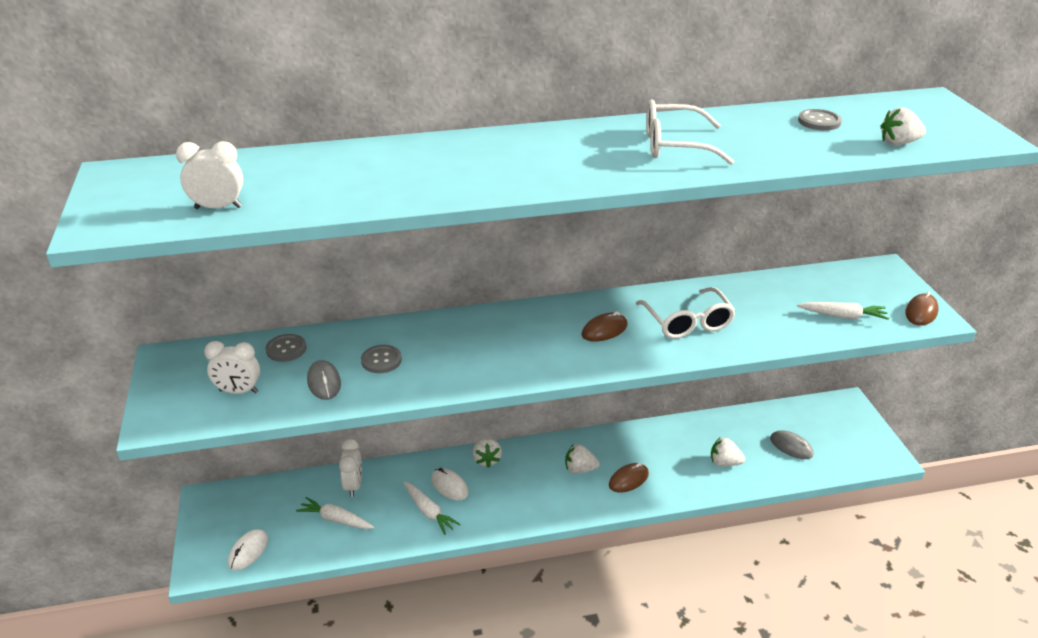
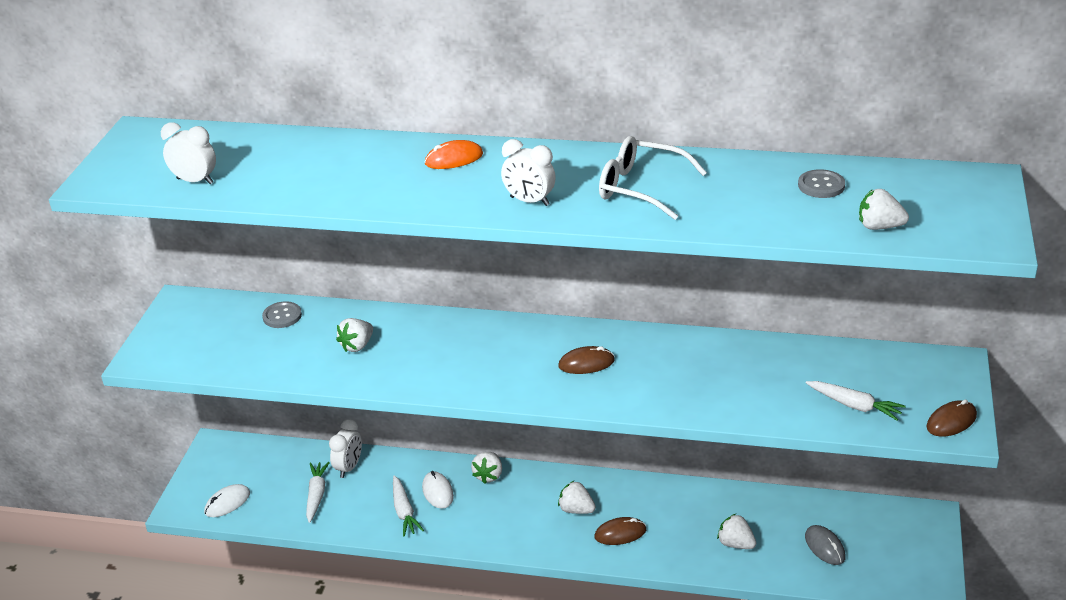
camera: 25 degrees right, 0 degrees up
(238, 391) = (221, 347): white clock -> white clock (529, 201)
(324, 382) = (295, 355): grey mouse -> none
(336, 519) = (316, 495): white carrot -> white carrot turned 45 degrees clockwise
(381, 360) = (357, 346): grey button -> white strawberry
(479, 148) = (454, 159): none -> orange mouse
(687, 322) = (678, 374): white glasses -> none

